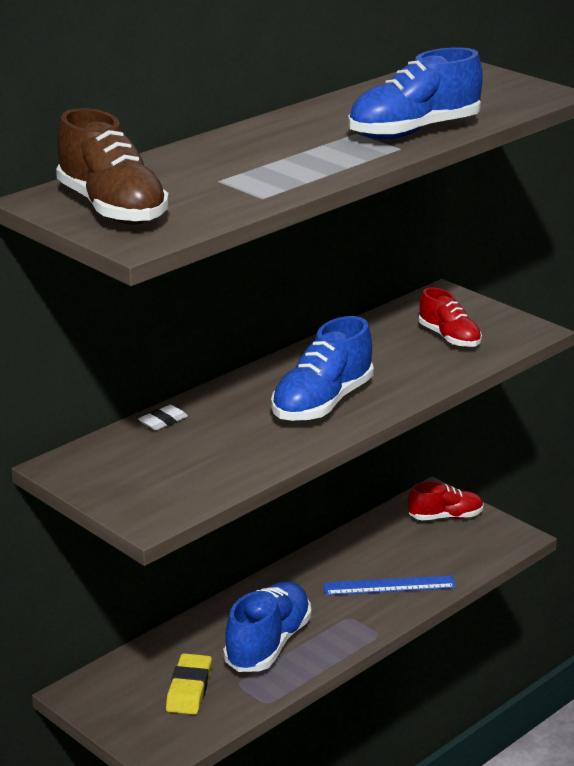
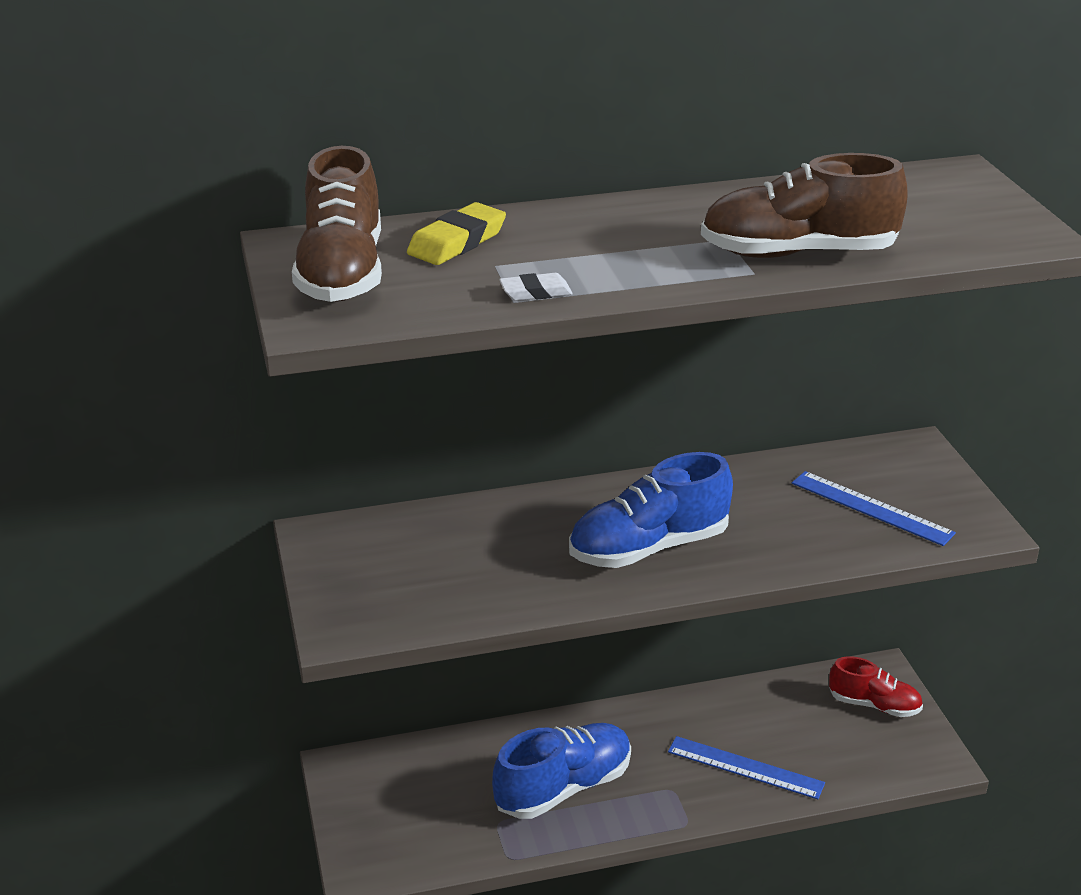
camera: 30 degrees right, 5 degrees up
(163, 421) = (464, 514): white eraser -> white eraser (535, 292)
(189, 689) = (446, 808): yellow eraser -> yellow eraser (457, 242)
(414, 131) = (798, 253): blue shoe -> brown shoe
(449, 338) = (871, 508): red shoe -> blue ruler

